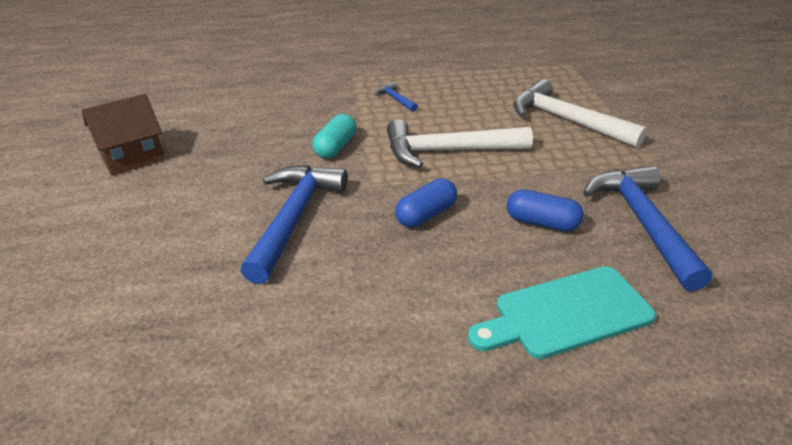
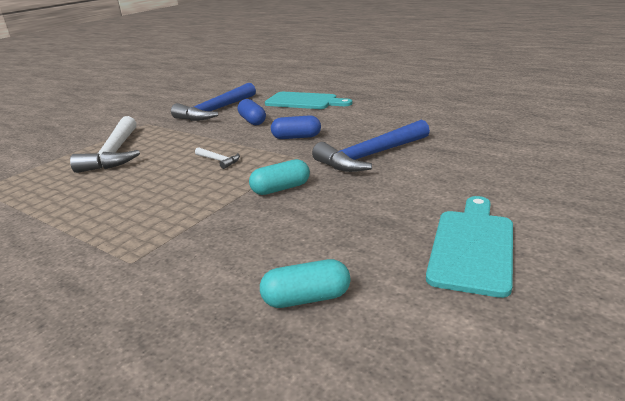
camera: 135 degrees left, 10 degrees down
(132, 157) = (472, 246): brown house -> turquoise cutting board
(223, 98) = (306, 298): none -> turquoise capsule
(395, 99) = (159, 213): blue hammer -> none
(447, 151) = (219, 160): white hammer -> white hammer, size x0.44

